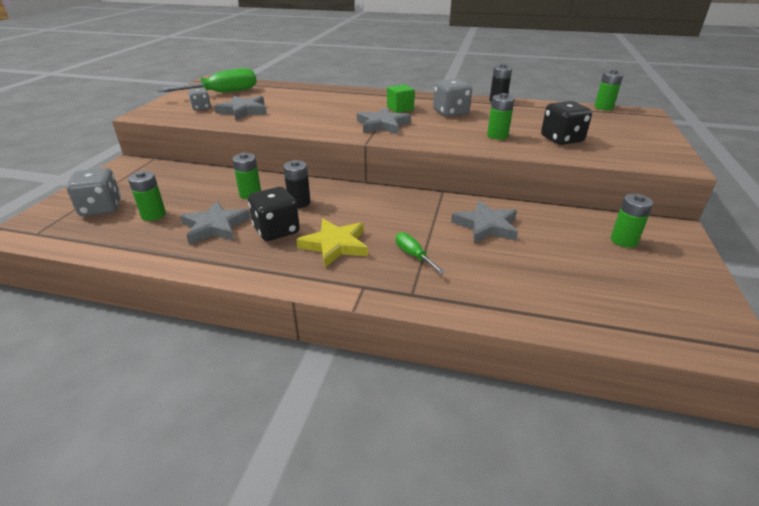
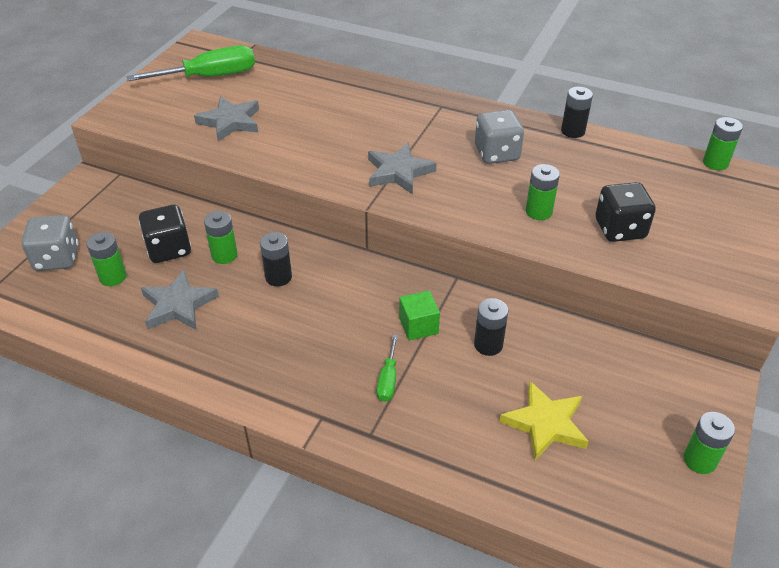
camera: 10 degrees right, 10 degrees up
(201, 108) = (179, 110): grey dice -> none
(276, 230) = (244, 320): black dice -> black dice (169, 249)
(335, 245) = (305, 352): yellow star -> yellow star (545, 424)
(400, 108) = (432, 137): green cube -> green cube (418, 326)
(413, 255) = (388, 380): green screwdriver -> green screwdriver turned 150 degrees counterclockwise
(486, 226) = (488, 345): grey star -> black battery
(623, 240) = (644, 391): green battery -> green battery (699, 460)

